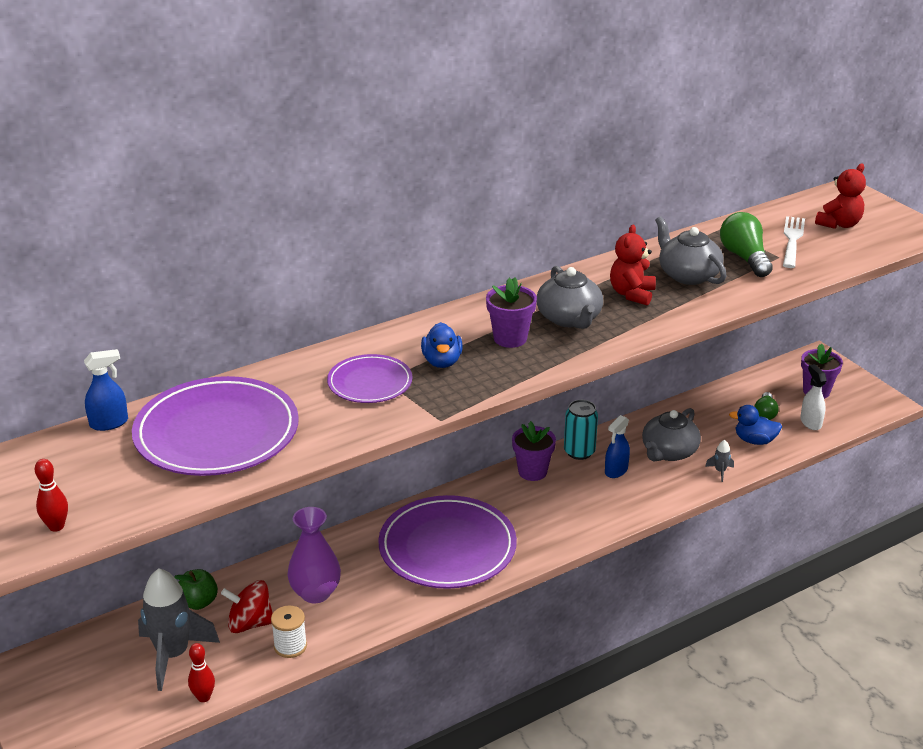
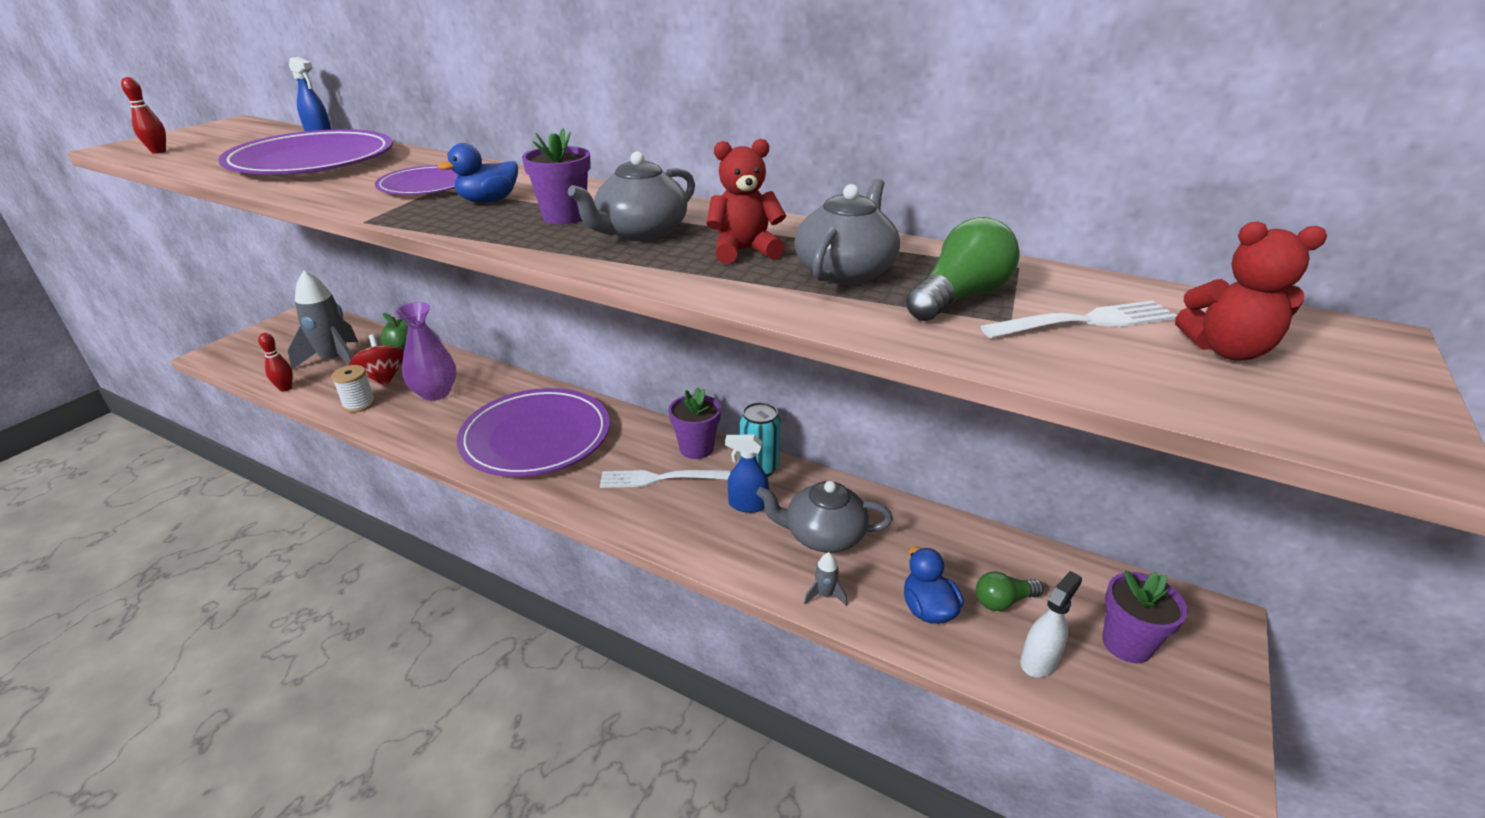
camera: 60 degrees right, 0 degrees up
(556, 500) = (659, 478): none -> white fork

